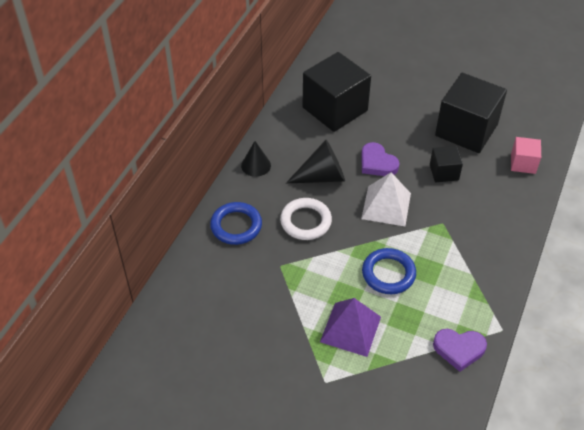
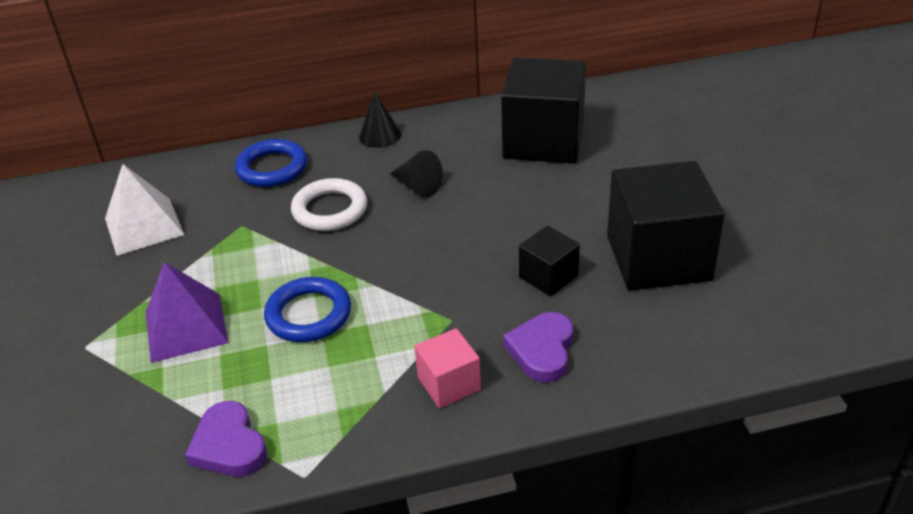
camera: 55 degrees right, 10 degrees down
(322, 176) = (417, 186): black cone -> black cone, size x0.66
(377, 163) = (493, 214): purple heart -> purple heart (542, 350)
(386, 206) = (426, 257): white pyramid -> white pyramid (144, 226)
(523, 163) = (667, 344): pink cube -> pink cube (449, 384)

